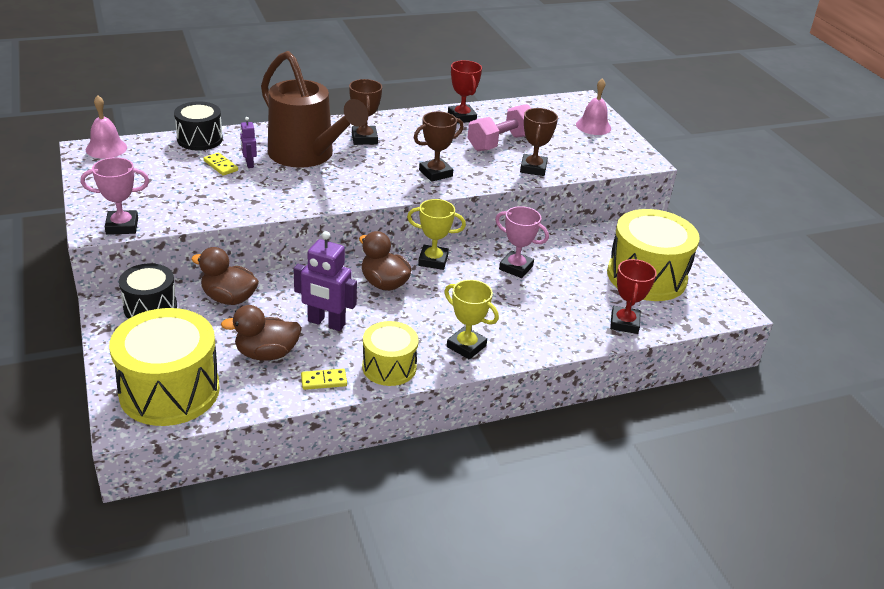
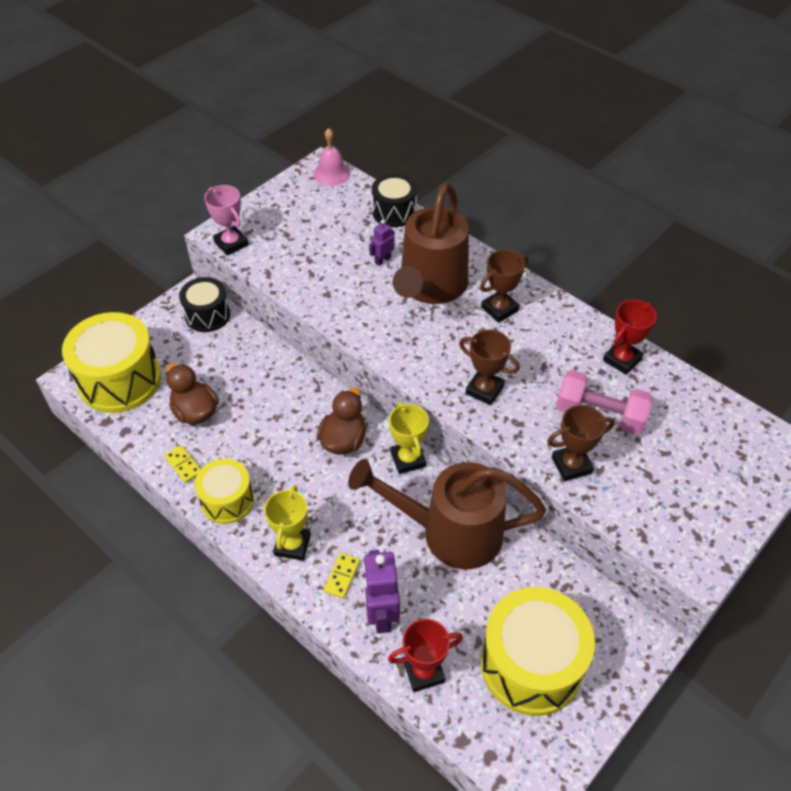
camera: 65 degrees right, 15 degrees up
(221, 166) = (364, 246): yellow domino -> yellow domino (342, 576)
(229, 298) = (249, 352): brown duck -> none
(326, 323) = (259, 429): purple robot -> purple robot (381, 614)
(516, 268) = (449, 532): pink trophy -> brown watering can
(593, 126) = (731, 484): pink bell -> none

